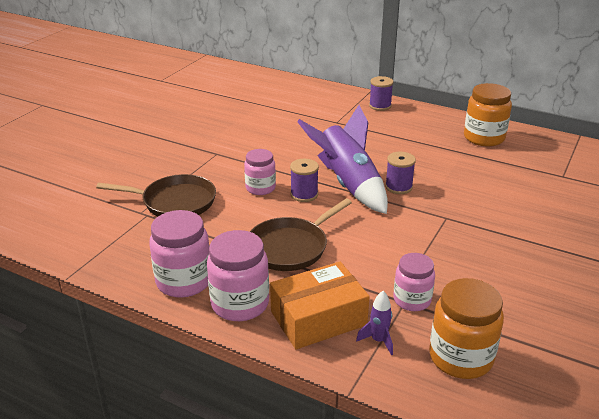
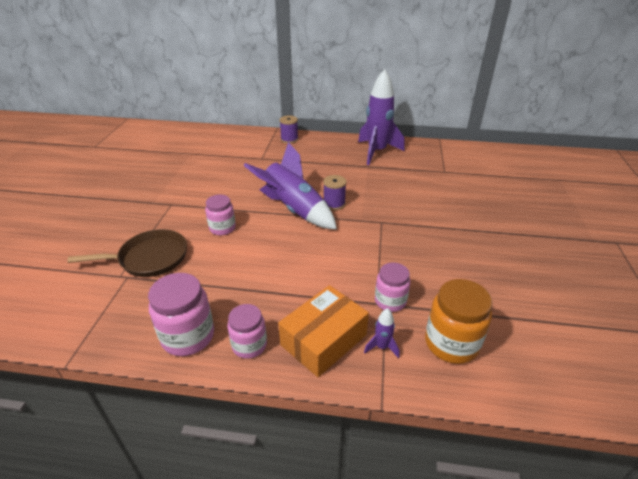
camera: 20 degrees left, 5 degrees up
(240, 304) = (249, 345): pink jar -> pink jar, size x0.65
(291, 247) = (271, 277): brown pan -> none
(304, 194) = (262, 226): purple spool -> none
(484, 138) = (377, 152): orange jar -> purple rocket

